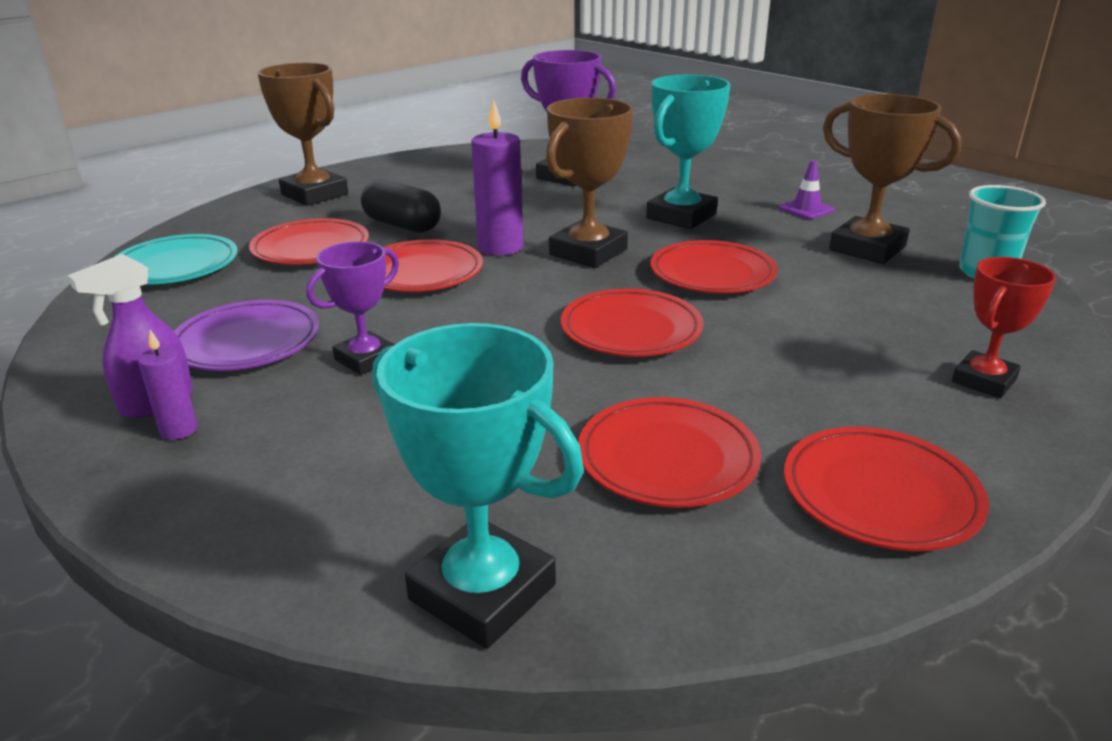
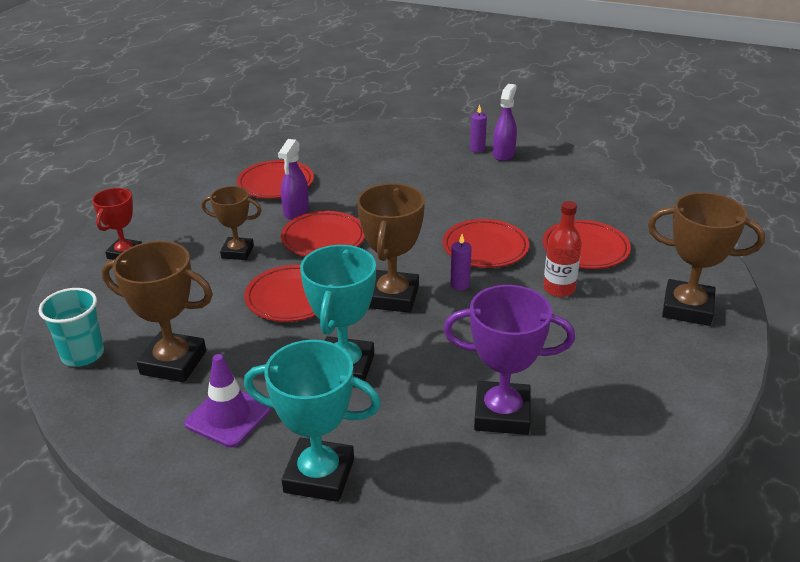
camera: 155 degrees right, 5 degrees up
(176, 266) = (638, 214): turquoise plate -> none
(247, 342) = (512, 184): purple plate -> none
(366, 359) = (444, 190): purple trophy -> none
(402, 225) = (559, 289): black capsule -> red bottle
(482, 592) = (317, 138): turquoise trophy -> turquoise trophy (319, 475)
(500, 247) = (460, 285): purple candle -> purple candle, size x0.54
(653, 384) = (296, 211): none -> purple spray bottle
(778, 341) = (237, 252): none -> brown trophy
(806, 209) = (228, 416): purple traffic cone -> purple traffic cone, size x1.53
(880, 495) = (189, 190): red plate -> none

